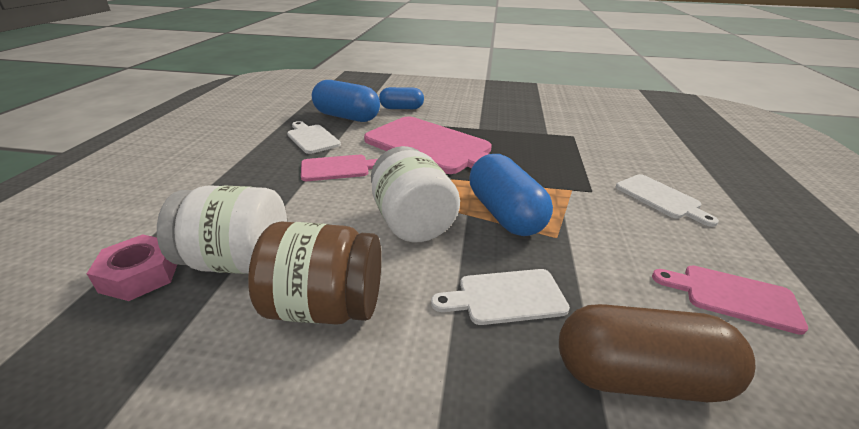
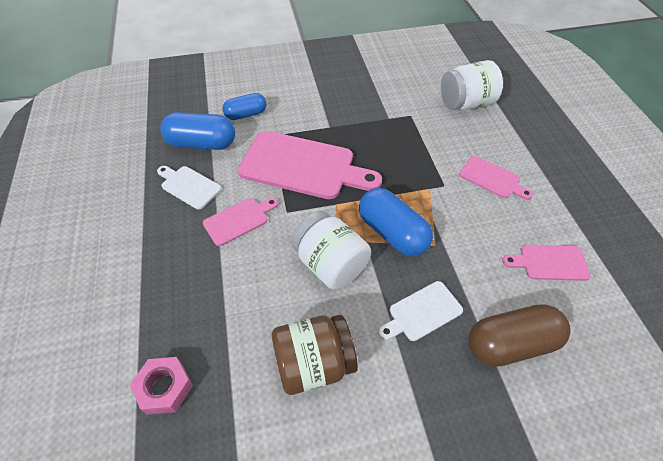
camera: 20 degrees left, 20 degrees up
(238, 262) = (227, 349): white jar -> white jar (466, 103)
(660, 198) = (492, 178): white cutting board -> pink cutting board

